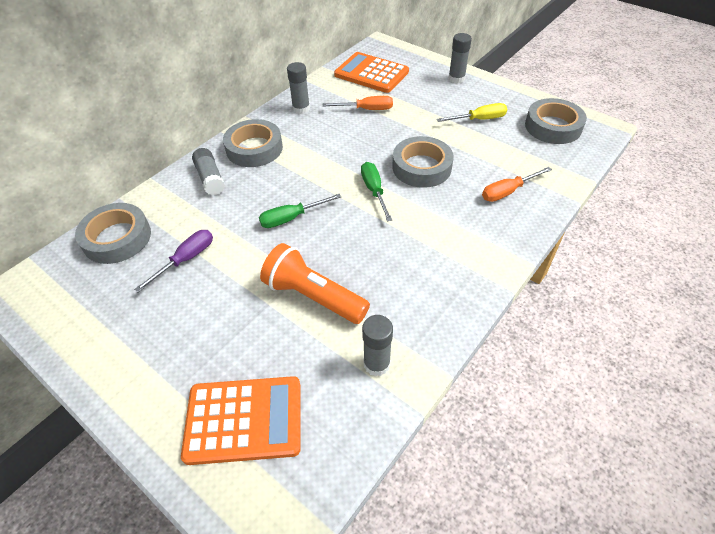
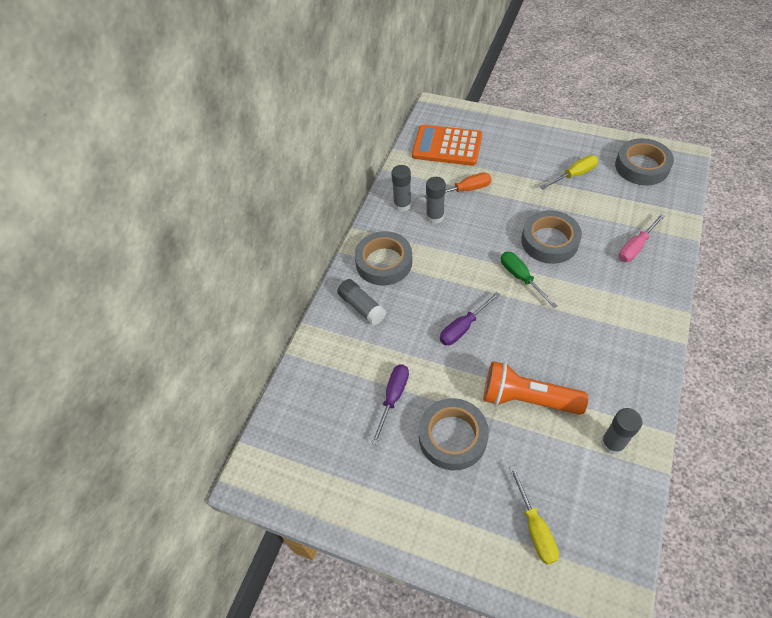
camera: 15 degrees left, 5 degrees up
(117, 238) = (313, 396): grey tape -> grey tape (452, 437)
(244, 420) = (535, 527): orange calculator -> yellow screwdriver
(291, 218) = (463, 327): green screwdriver -> purple screwdriver
(456, 78) = (530, 133): grey glue stick -> grey glue stick (435, 217)
(508, 192) = (636, 246): orange screwdriver -> pink screwdriver

